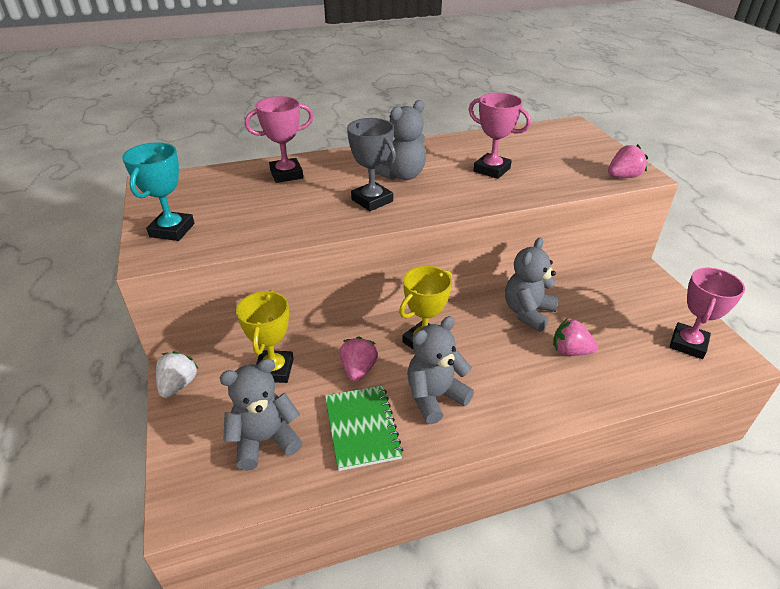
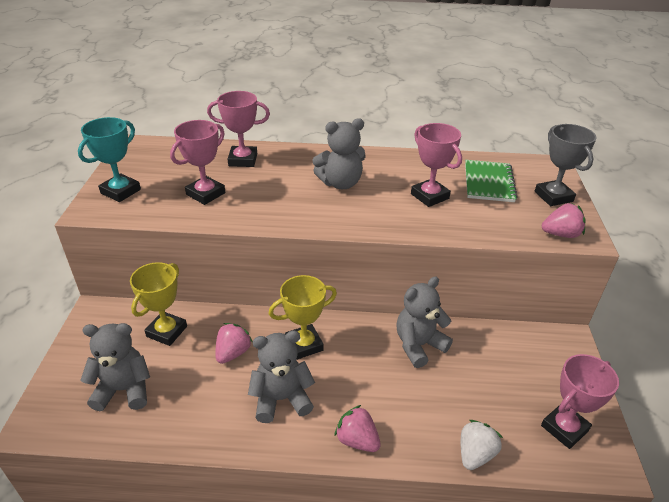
camera: 20 degrees right, 0 degrees up
(178, 385) = (89, 321): white strawberry -> white strawberry (475, 454)
(271, 212) = (205, 194): none -> pink trophy
(362, 428) = (204, 406): green notebook -> green notebook (489, 182)
(372, 200) = (296, 202): grey trophy -> grey trophy (553, 196)
(570, 351) = (435, 396): pink strawberry -> pink strawberry (357, 440)

